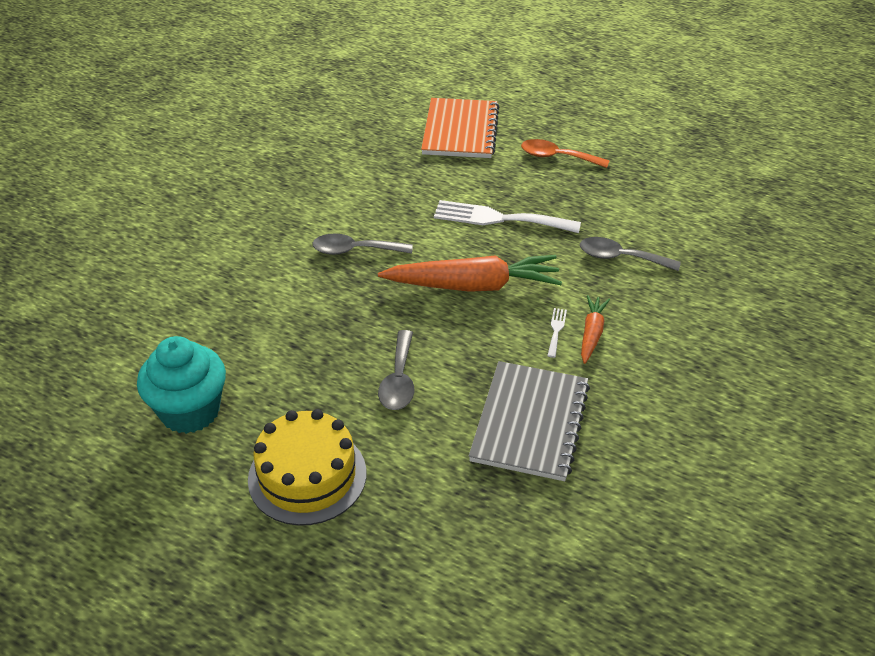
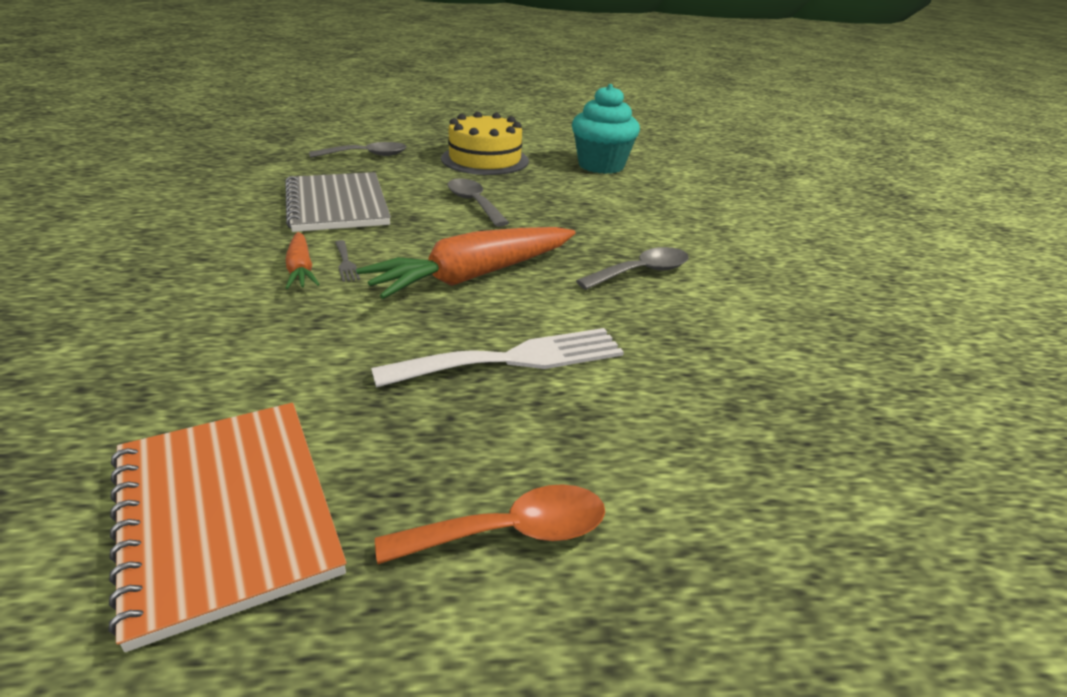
camera: 145 degrees right, 10 degrees down
(460, 131) = (770, 519): orange notebook -> orange notebook (225, 513)
(556, 330) = (346, 263): white fork -> grey fork
(620, 258) = (286, 360): grey spoon -> grey spoon (367, 155)

